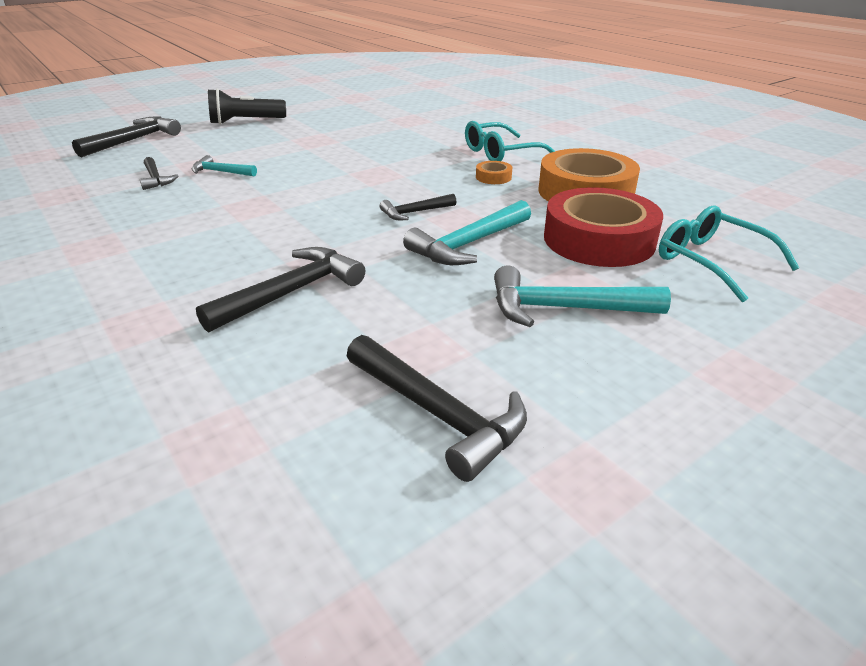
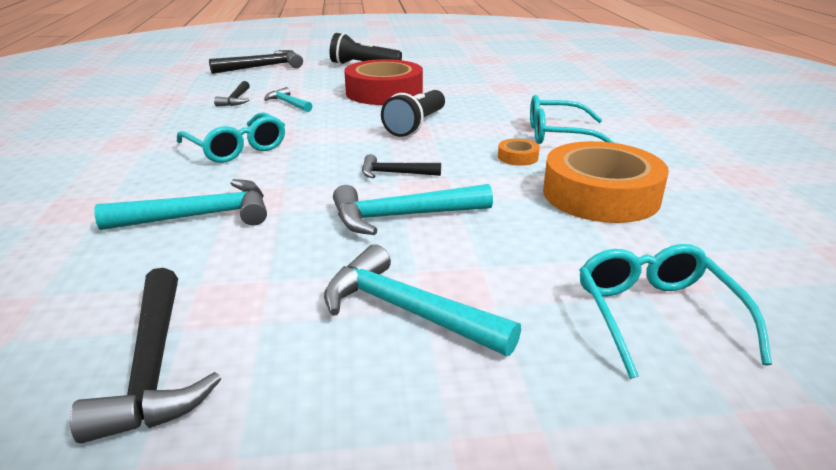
camera: 30 degrees right, 5 degrees down
(232, 225) = (236, 148): none -> turquoise glasses
(291, 293) = (199, 216): black hammer -> turquoise hammer
(376, 168) = (416, 125): none -> black flashlight
(599, 240) = (545, 250): red tape -> red tape (384, 92)

